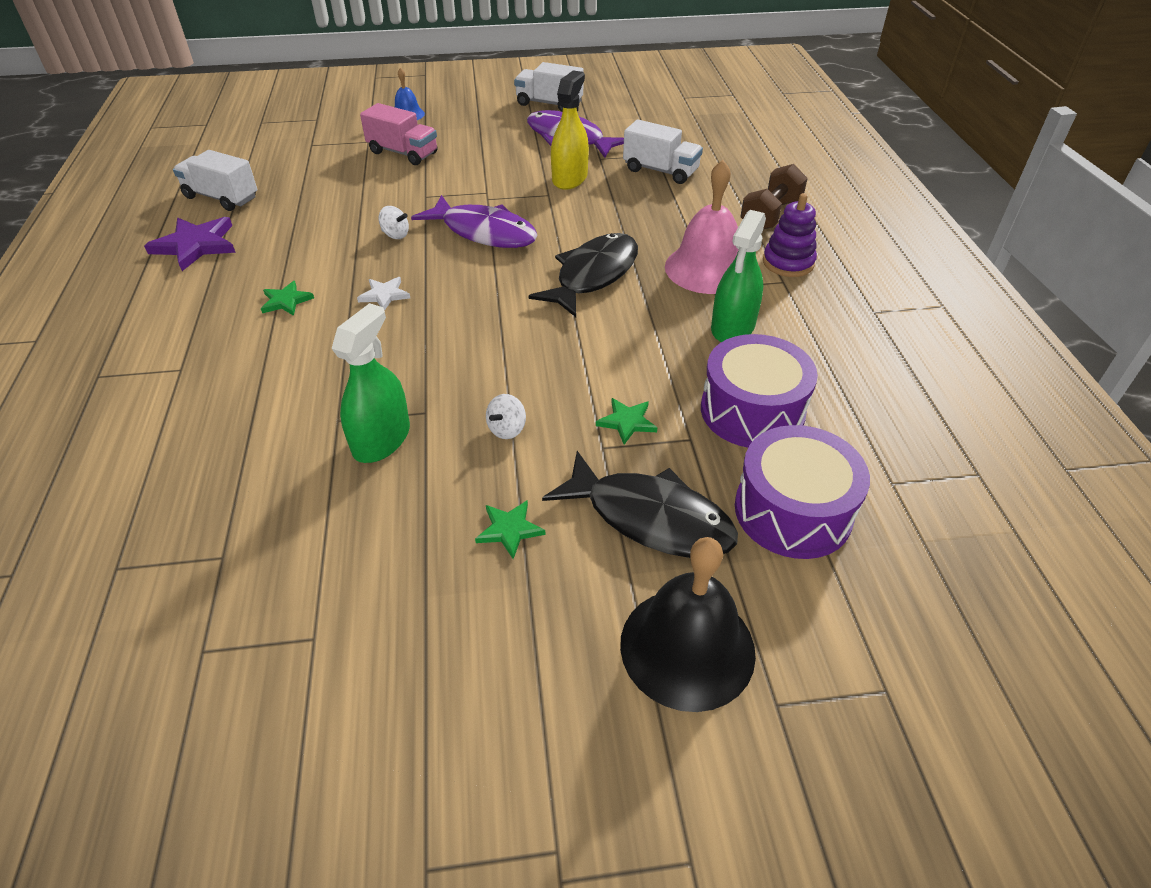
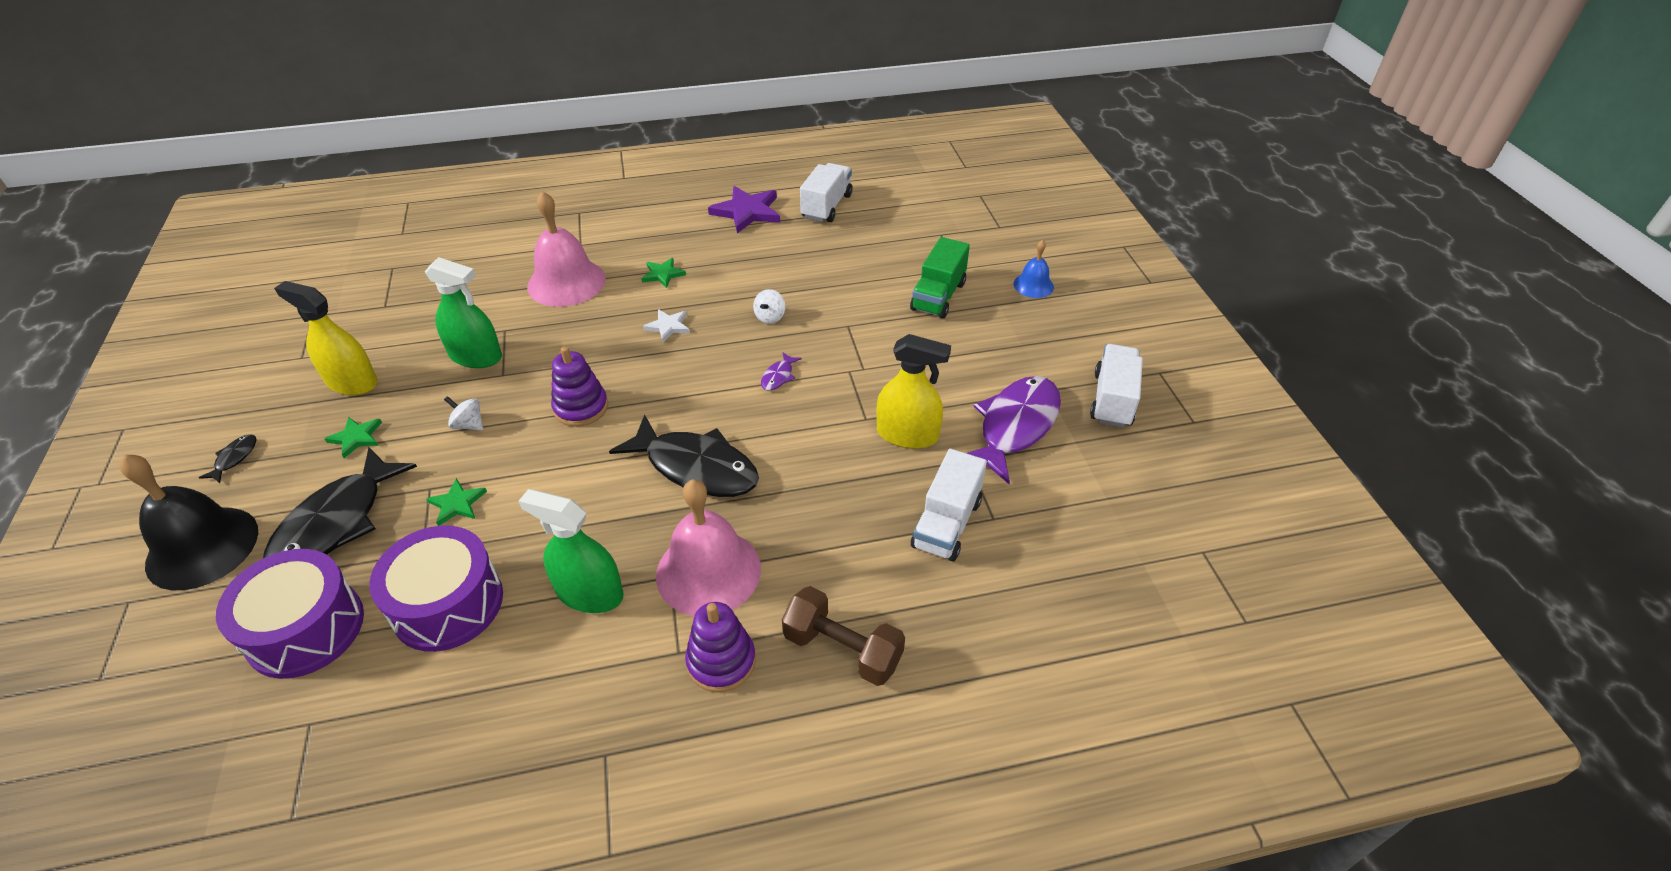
camera: 85 degrees right, 0 degrees up
(261, 375) = (566, 282): none -> pink bell
(395, 559) = (352, 382): none -> yellow spray bottle
(403, 153) = (938, 296): pink truck -> green truck
(484, 232) = (778, 376): purple fish -> purple fish, size x0.41
(498, 347) = (581, 408): none -> purple stacking toy
(527, 662) = (234, 458): none -> black fish

